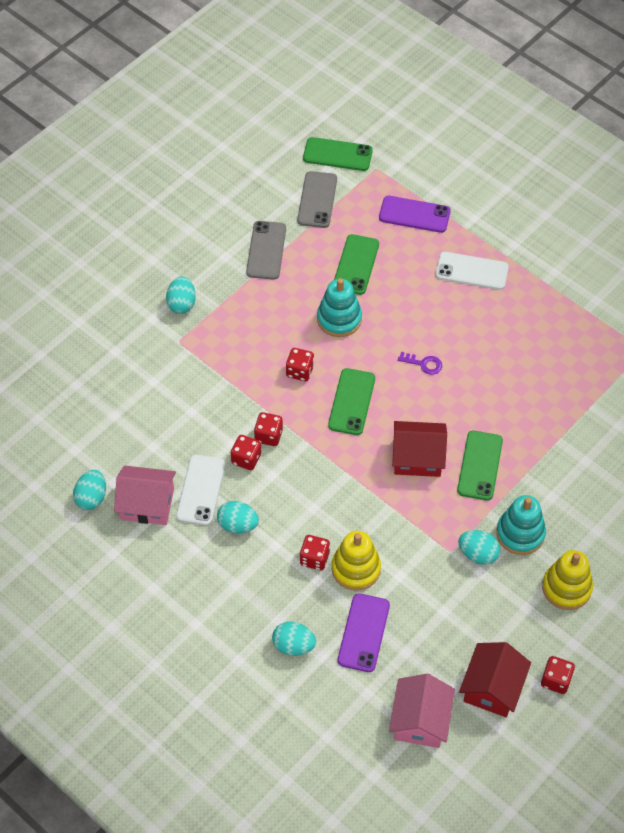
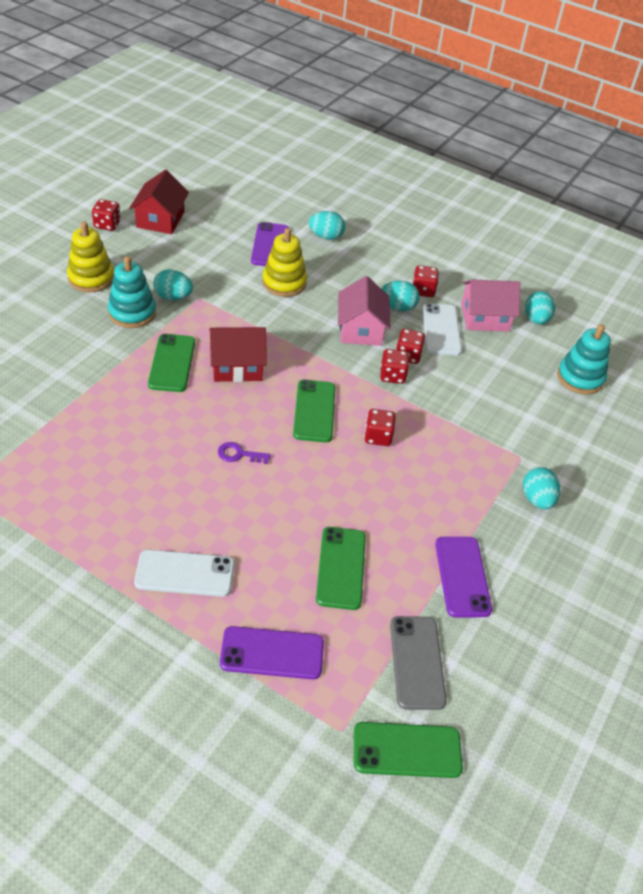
camera: 165 degrees right, 10 degrees down
(266, 250) = (462, 576): grey phone -> purple phone
(314, 558) = (322, 288): red dice -> red dice (423, 290)
(339, 319) = (347, 497): turquoise stacking toy -> turquoise stacking toy (580, 378)
(420, 720) = (217, 202): pink house -> pink house (361, 329)

